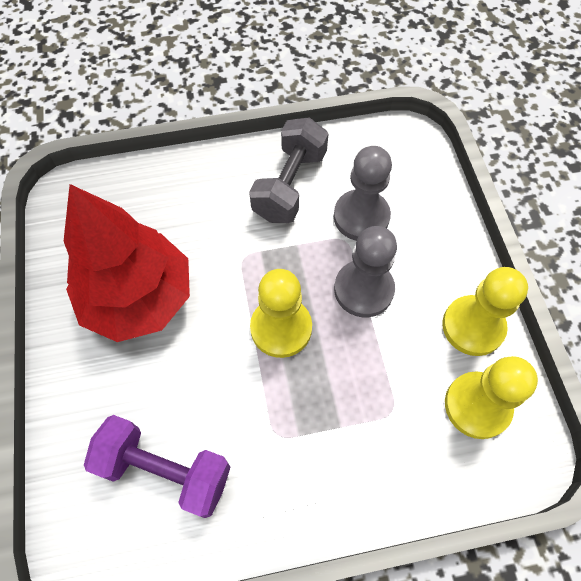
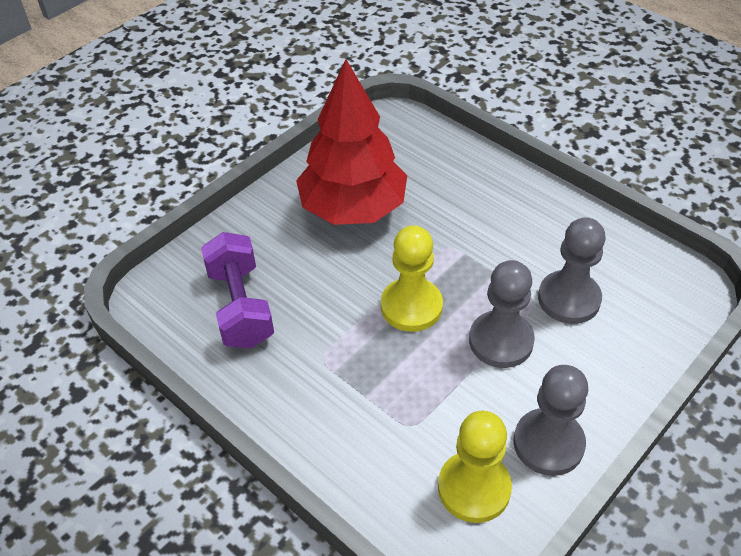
camera: 55 degrees right, 15 degrees down
(289, 185) = (544, 234): grey dumbbell -> none
(473, 326) = (548, 443): yellow pawn -> grey pawn

